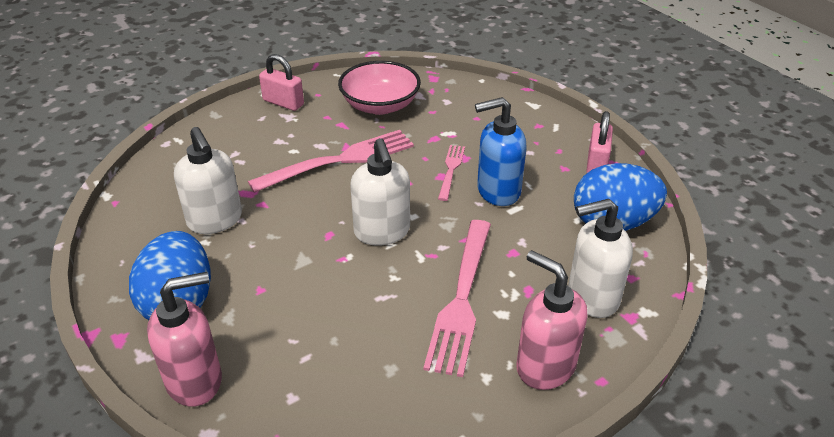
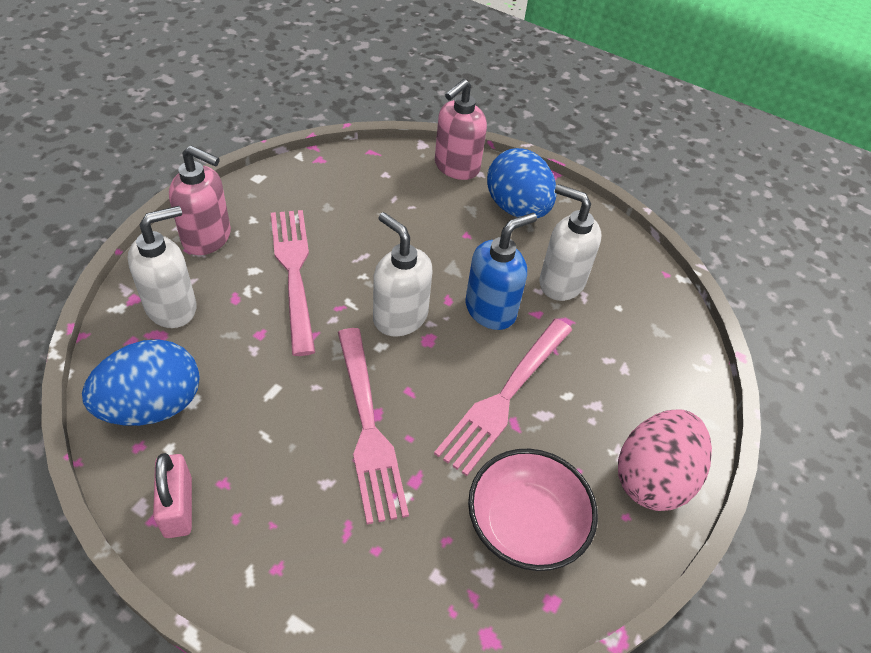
camera: 150 degrees right, 10 degrees up
(283, 103) = (653, 478): pink padlock -> pink egg
(451, 170) = (368, 427): pink fork -> pink fork, size x1.93
(498, 191) = (299, 411): blue soap dispenser -> blue soap dispenser (491, 310)

